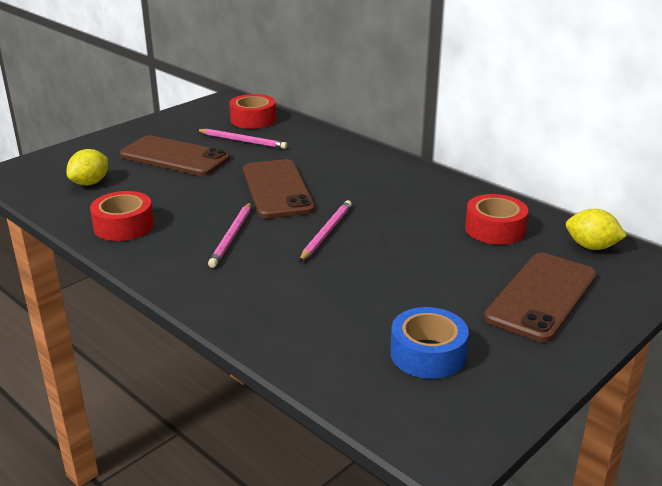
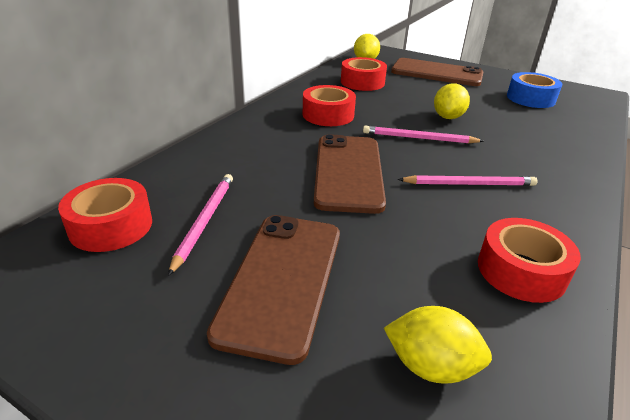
camera: 105 degrees left, 5 degrees up
(277, 189) = (348, 172): brown phone -> brown phone turned 60 degrees counterclockwise
(374, 263) = (448, 117): none -> yellow lemon
(395, 195) = (328, 115): none -> red tape

